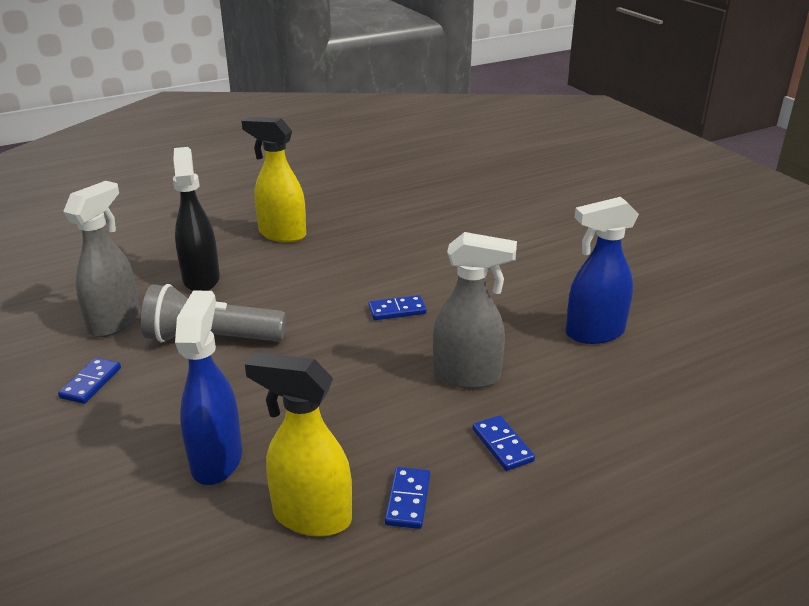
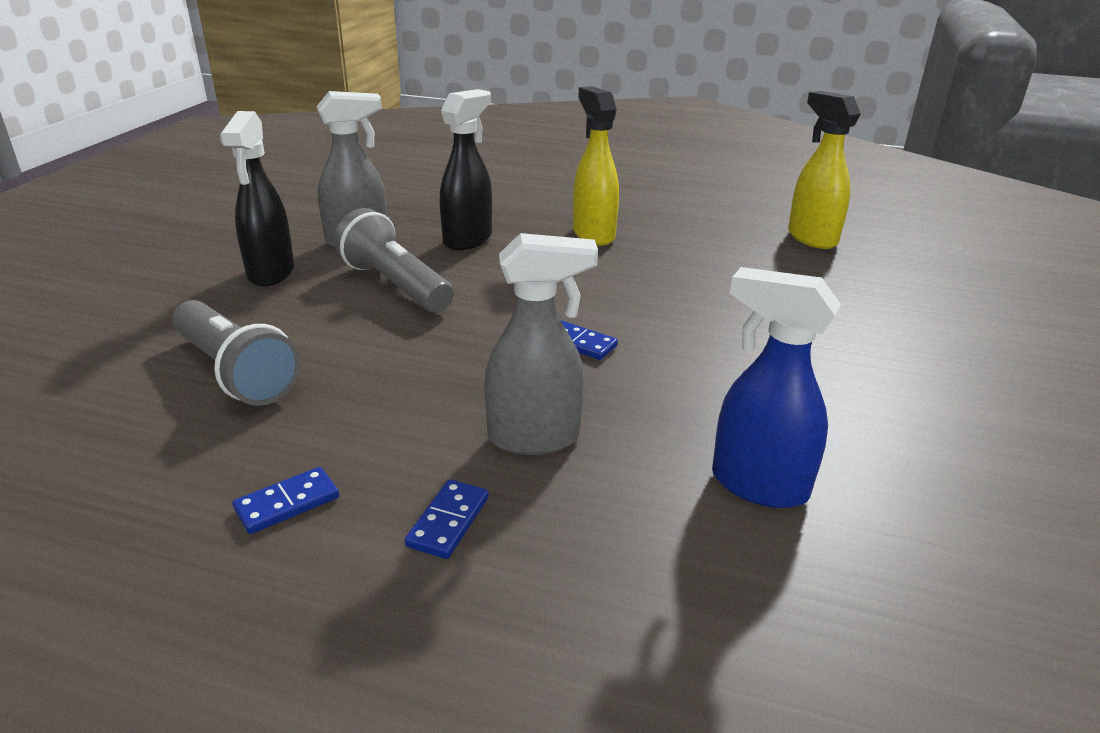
camera: 45 degrees right, 0 degrees up
(91, 383) = (271, 273): blue domino -> black spray bottle
(217, 460) = (236, 372): blue spray bottle -> grey flashlight
(311, 516) = (206, 459): yellow spray bottle -> yellow spray bottle (811, 238)
(467, 376) = (535, 438): grey spray bottle -> grey spray bottle turned 60 degrees counterclockwise

